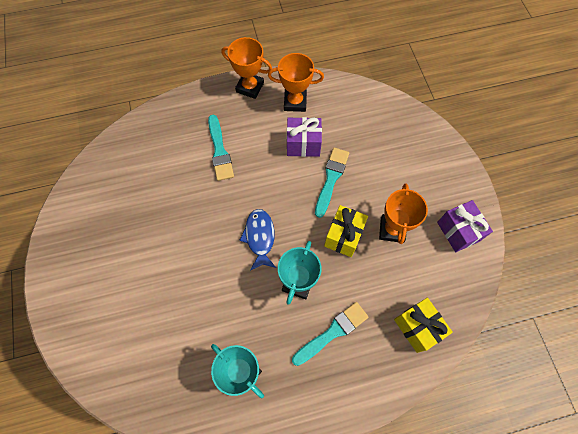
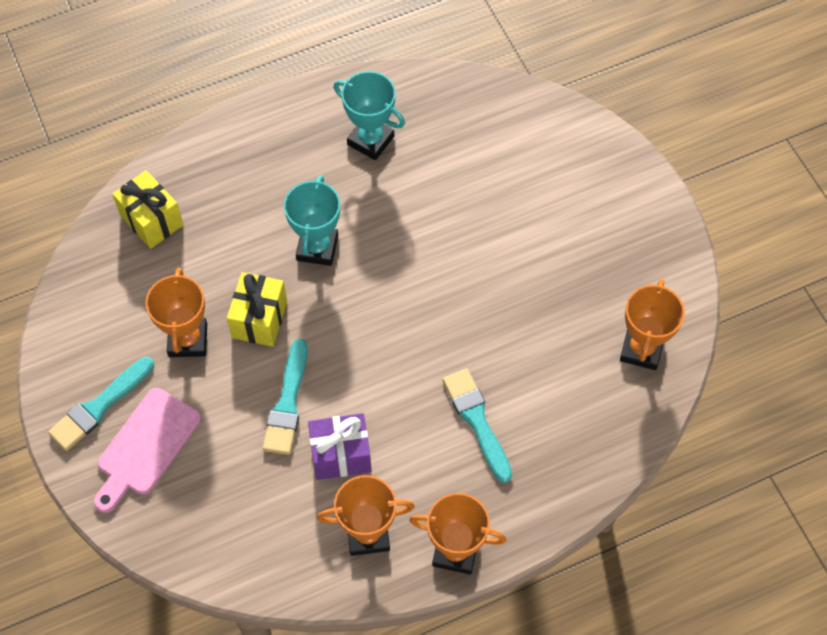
camera: 170 degrees right, 5 degrees down
(106, 176) = (641, 349): none -> orange trophy
(259, 237) = (382, 298): blue fish -> none
(332, 332) = (263, 198): turquoise brush -> turquoise brush (99, 406)
(418, 167) = (146, 446): none -> pink cutting board
(458, 231) = (88, 353): purple gift -> none

